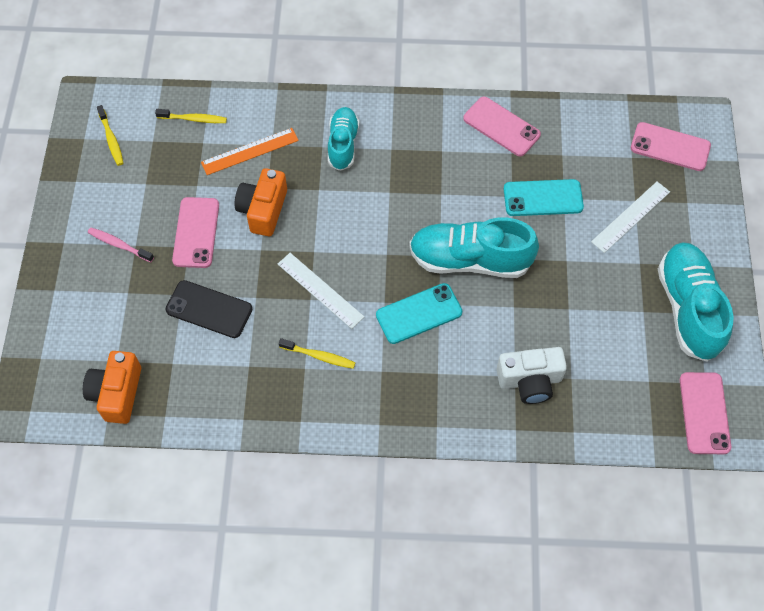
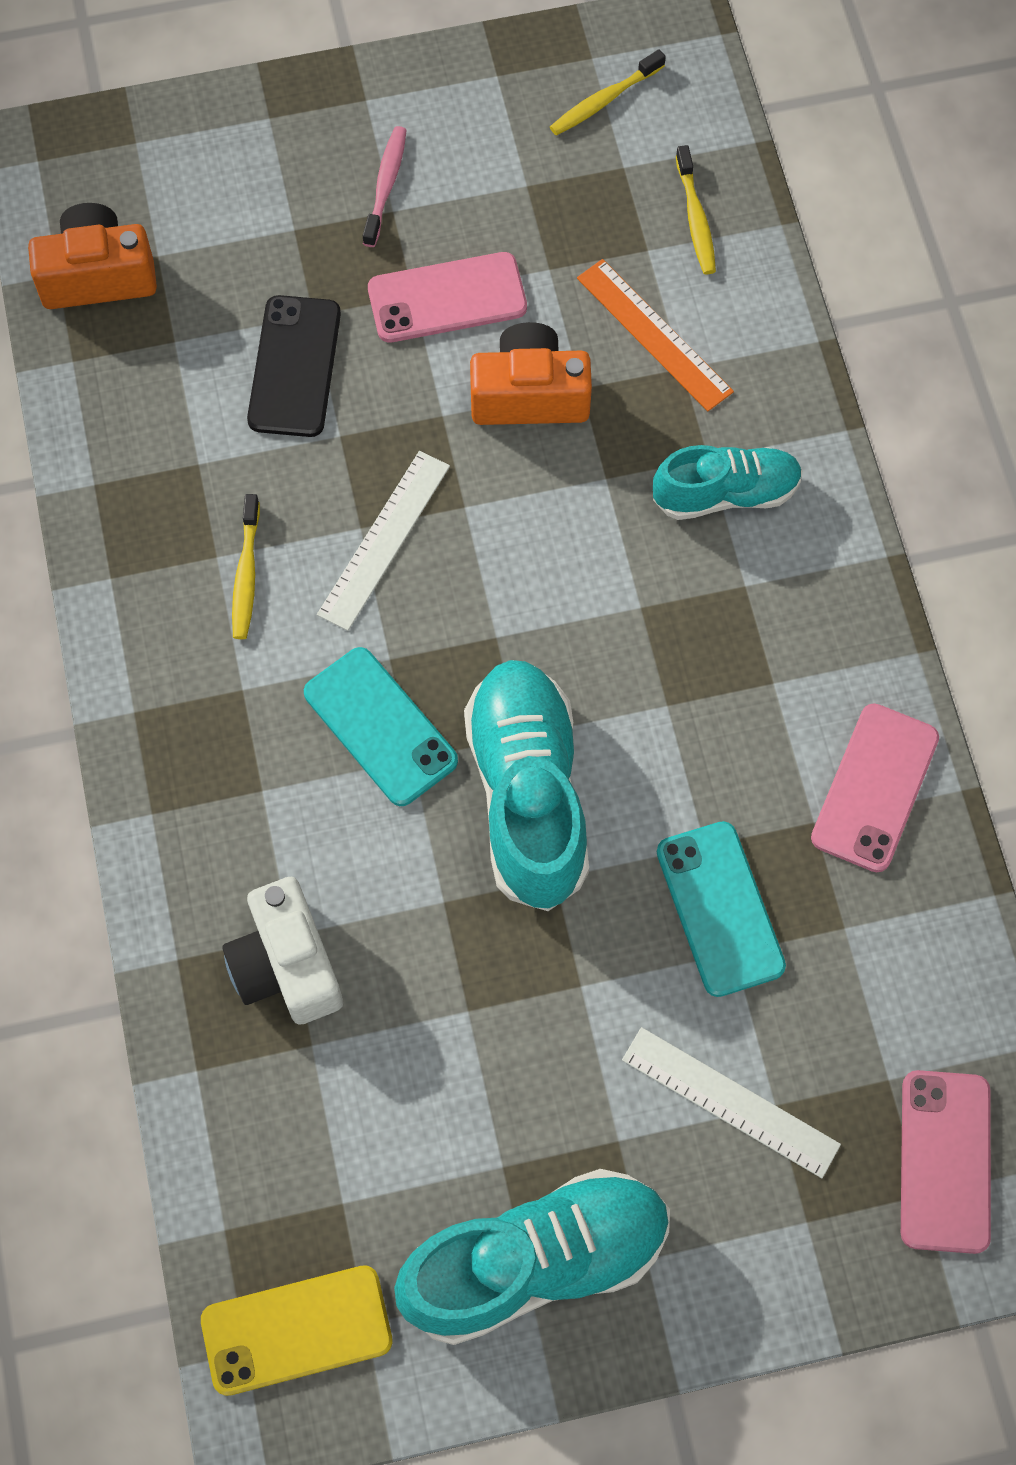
camera: 75 degrees right, 5 degrees up
(704, 413) = (296, 1330): pink phone -> yellow phone

